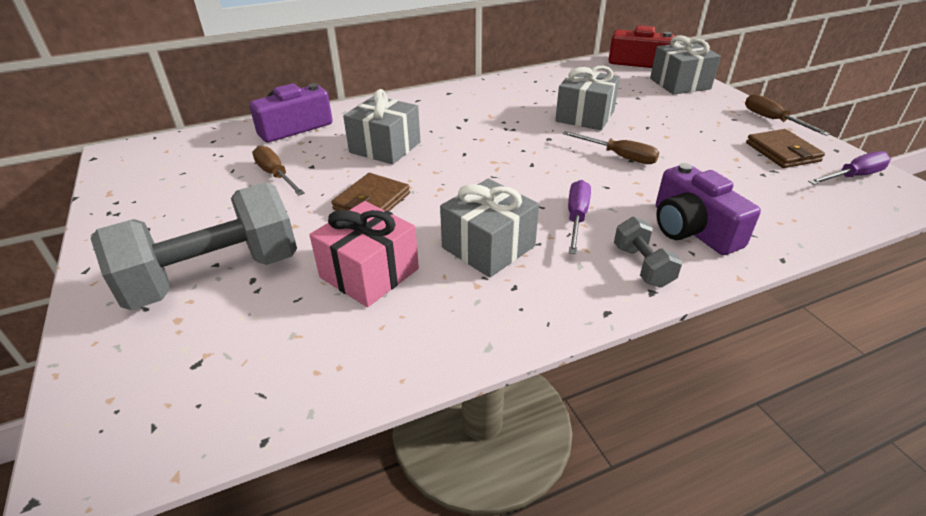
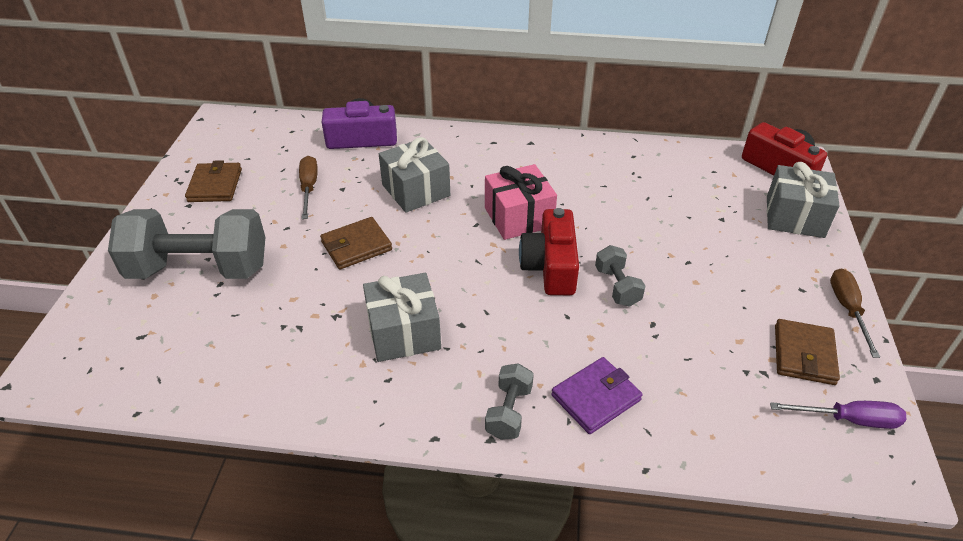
camera: 30 degrees right, 5 degrees up
(164, 203) = (215, 185): none -> brown wallet
(369, 273) = (298, 315): pink gift -> pink gift (518, 217)
(556, 160) = (550, 266): none -> red camera
(576, 217) = (504, 337): purple screwdriver -> none
(585, 116) = (636, 223): grey gift -> none
(619, 156) = (617, 287): brown screwdriver -> grey dumbbell
(692, 229) = (596, 398): purple camera -> purple wallet

